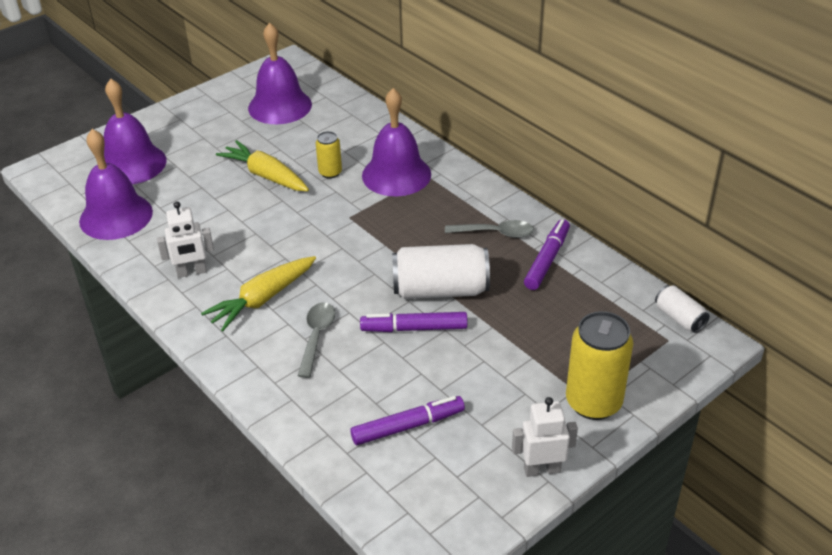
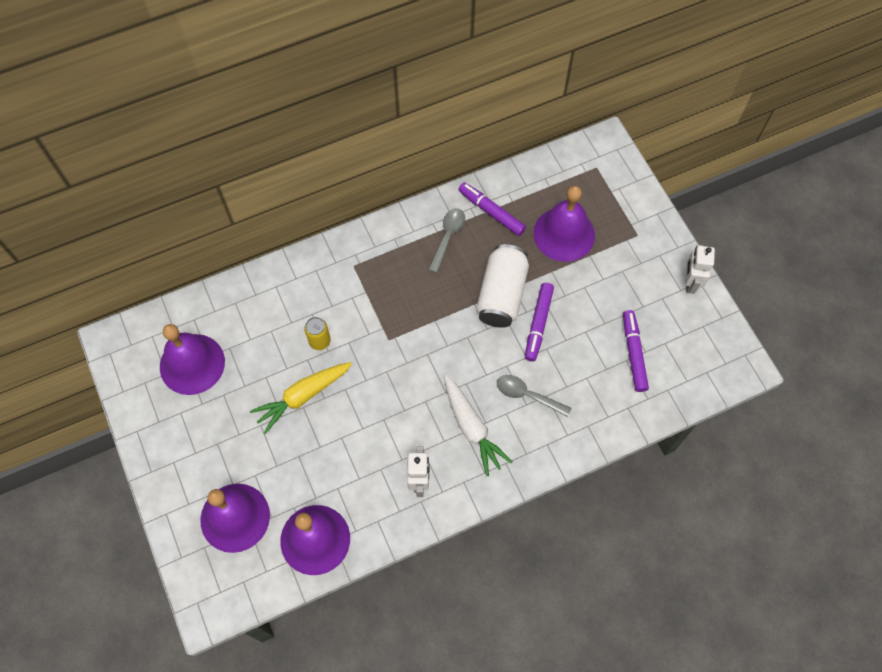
camera: 75 degrees left, 25 degrees up
(262, 299) = (472, 428): yellow carrot -> white carrot
(396, 174) = (343, 288): purple bell -> purple bell (564, 234)
(593, 402) = (641, 233): yellow can -> none
(679, 318) = (578, 152): white can -> none

